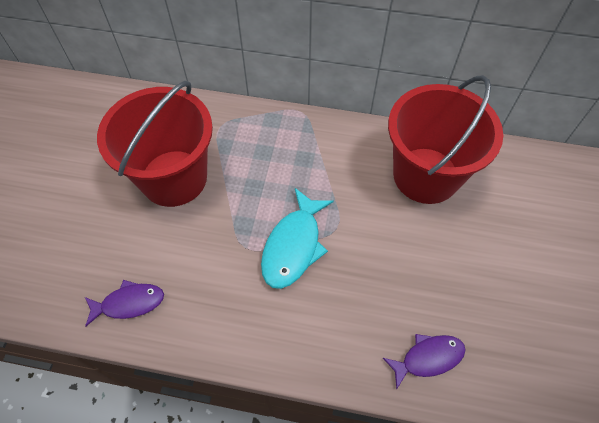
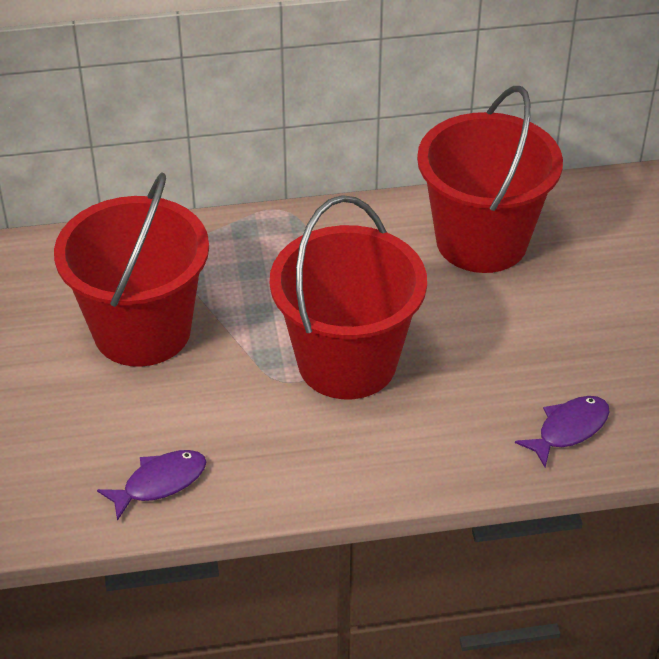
camera: 20 degrees left, 15 degrees down
(293, 246) = (347, 362): turquoise fish -> red bucket

